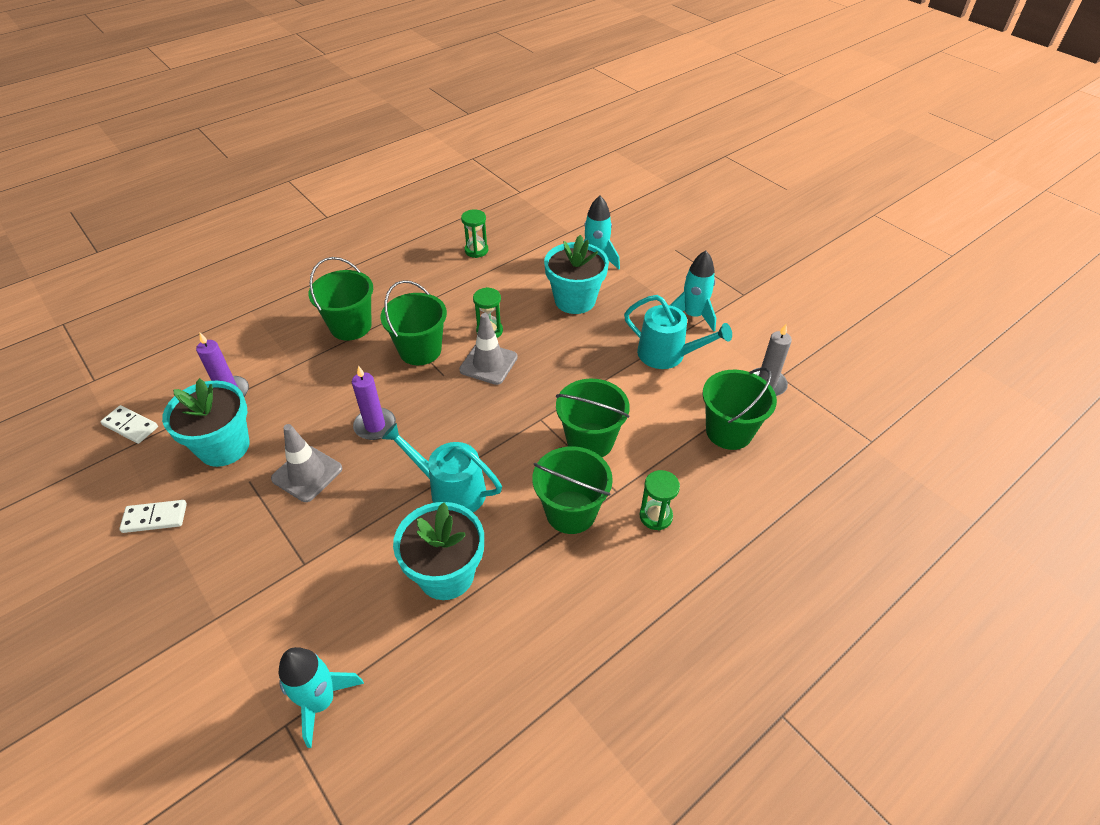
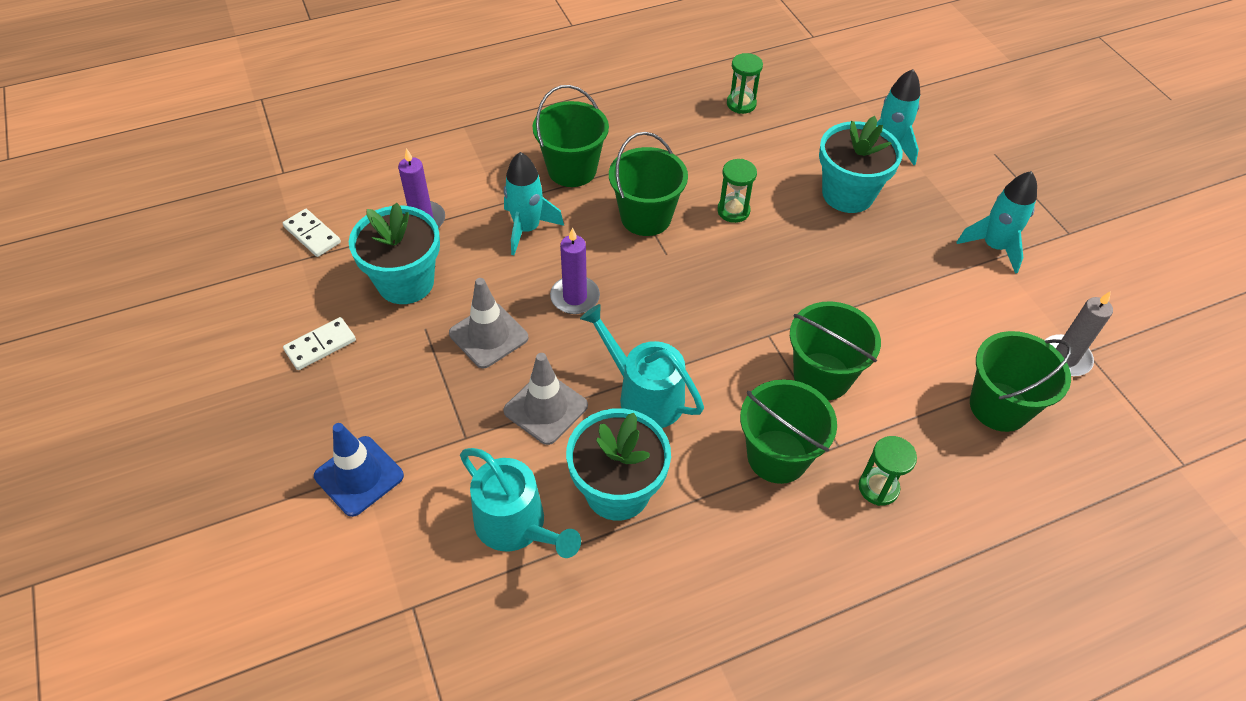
camera: 15 degrees right, 5 degrees up
(155, 518) = (320, 345): white domino -> white domino turned 45 degrees counterclockwise
(212, 622) = (359, 476): none -> blue traffic cone
(320, 701) = (454, 593): turquoise rocket -> turquoise rocket (527, 229)
(488, 363) = (723, 252): grey traffic cone -> grey traffic cone (545, 408)
(667, 355) = (946, 290): turquoise watering can -> turquoise watering can (516, 526)

